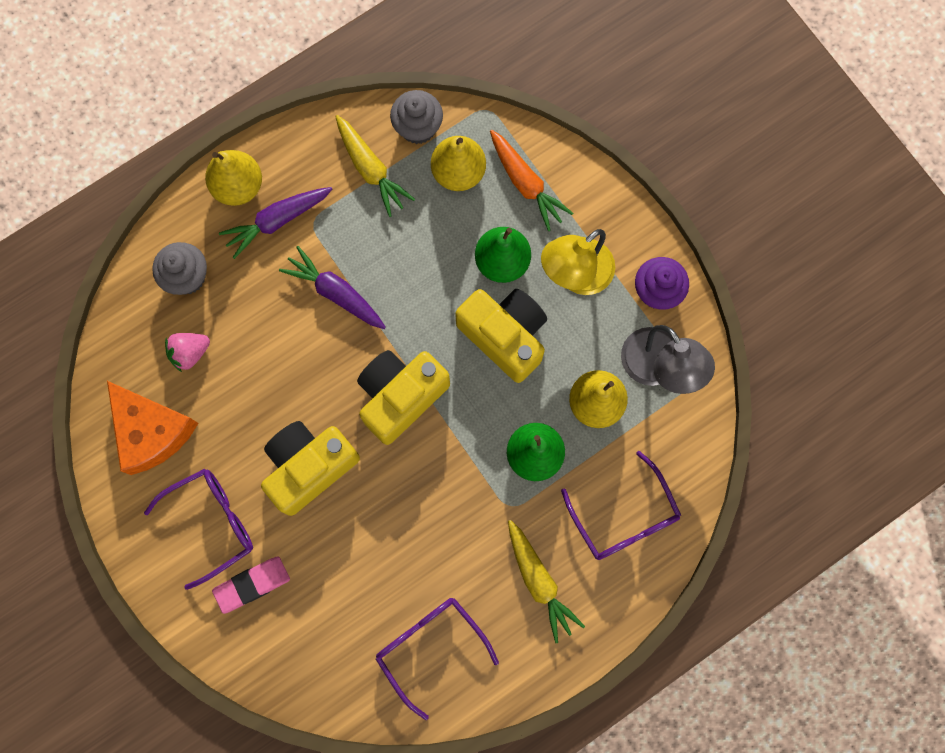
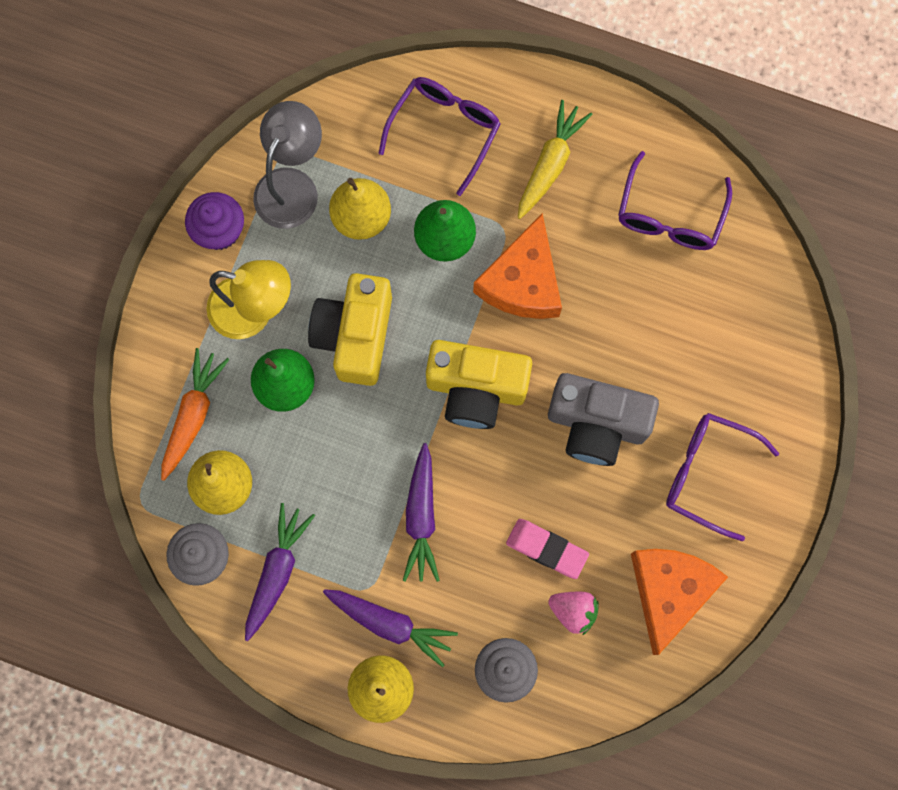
camera: 125 degrees left, 0 degrees up
(252, 584) = (731, 399): pink eraser -> pink eraser (547, 549)
(309, 467) = (596, 424): yellow camera -> grey camera
(370, 169) = (277, 572): yellow carrot -> purple carrot
(458, 490) = (522, 282): none -> orange cheese

